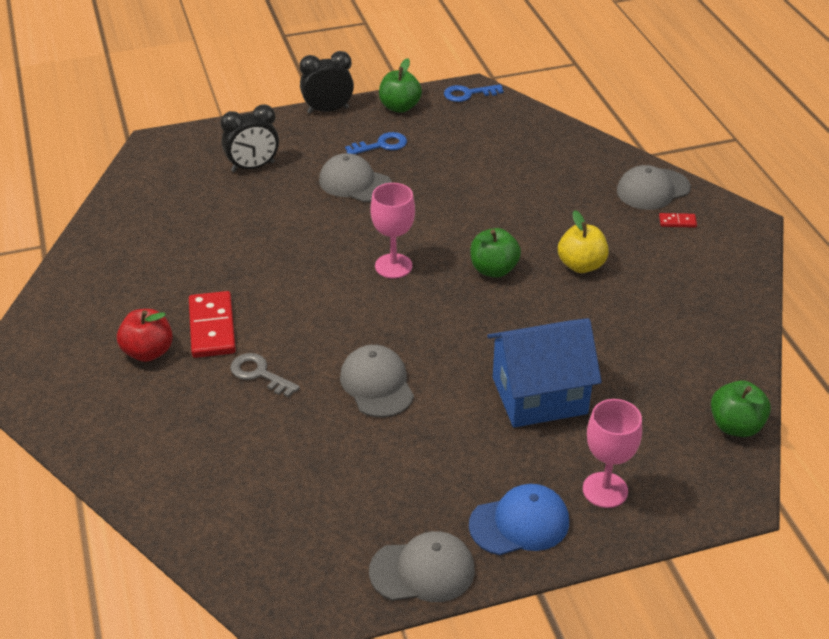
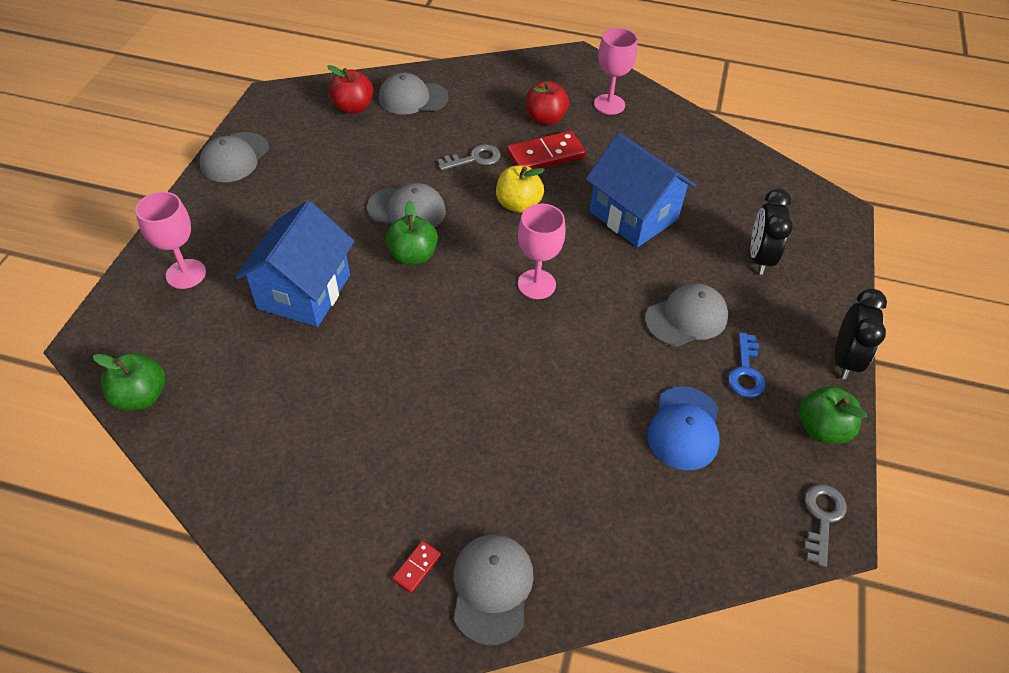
camera: 120 degrees right, 10 degrees up
(86, 316) = (609, 104): none -> pink goblet
(187, 476) = (412, 98): none -> grey cap
(212, 327) = (546, 155): red domino -> red domino turned 45 degrees counterclockwise
(246, 519) = (353, 107): none -> red apple
(257, 244) = (633, 215): none -> blue house
(468, 94) = (822, 518): blue key -> grey key
(493, 269) = (475, 350): green apple -> green apple (413, 255)
(519, 523) = (214, 216): blue cap -> blue cap (684, 428)
(581, 265) = (424, 422): yellow apple -> yellow apple (518, 204)

